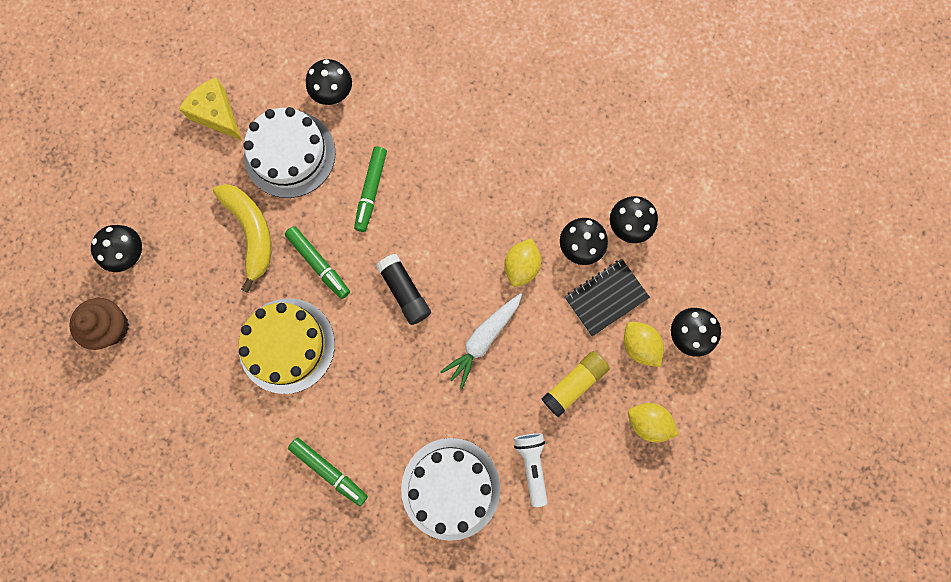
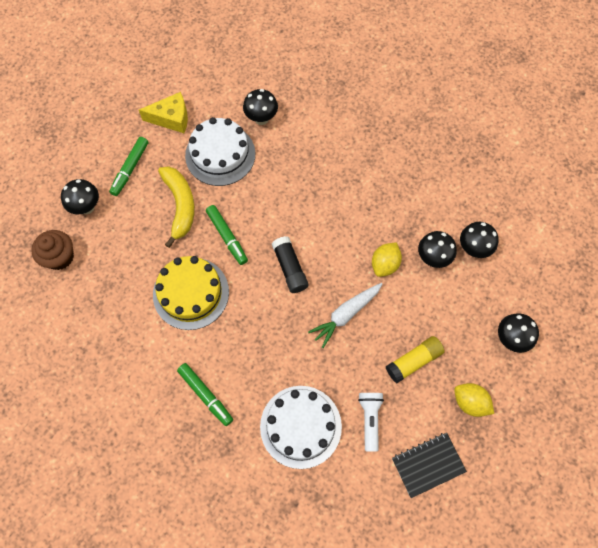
camera: 10 degrees right, 10 degrees down
(217, 114) = (171, 118): yellow cheese -> yellow cheese turned 120 degrees clockwise
(371, 191) = (277, 190): green marker -> green marker (130, 169)
(606, 298) = (449, 299): black notebook -> black notebook (428, 465)
(639, 346) = (470, 340): yellow lemon -> none

